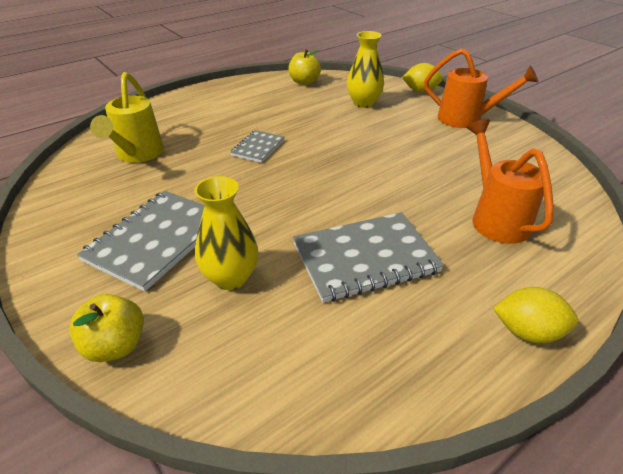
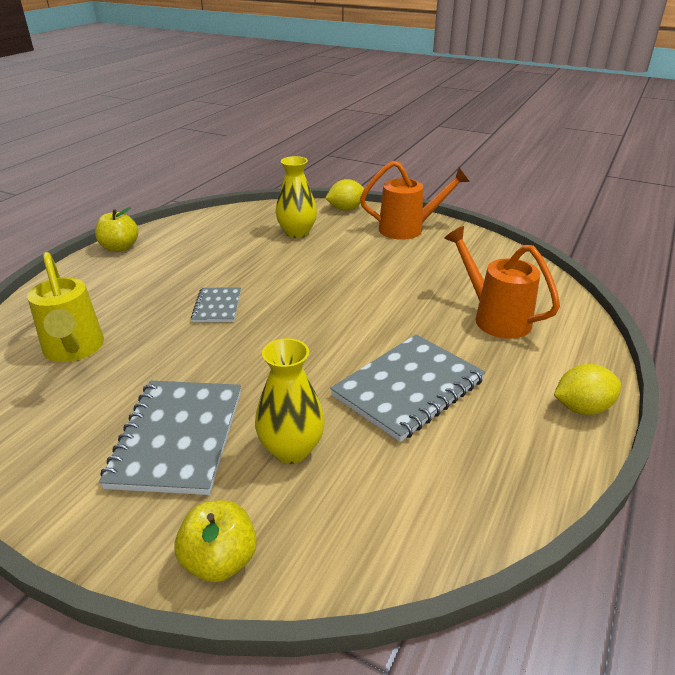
camera: 25 degrees left, 5 degrees down
(304, 82) = (215, 222): yellow apple -> yellow apple (120, 248)

